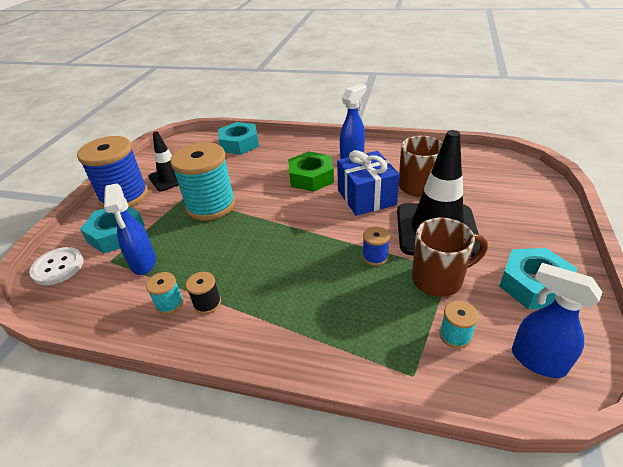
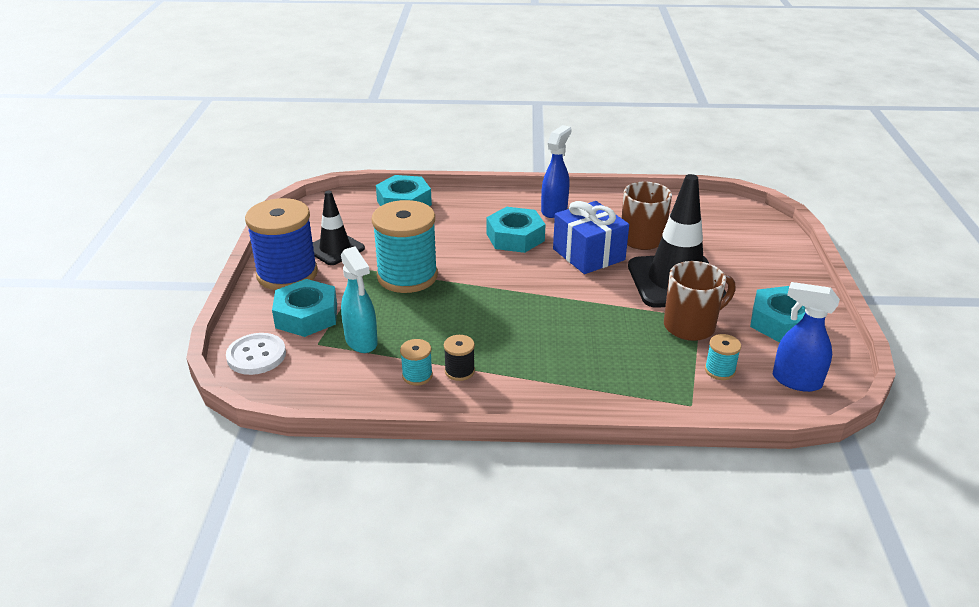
camera: 15 degrees left, 5 degrees down
(143, 263) = (361, 342): blue spray bottle -> turquoise spray bottle
(311, 177) = (515, 237): green nut -> turquoise nut
(375, 257) = (620, 312): blue spool -> none

